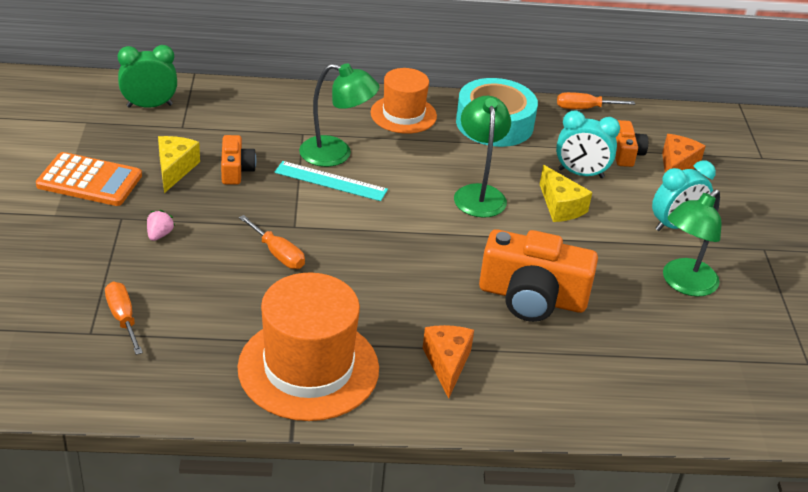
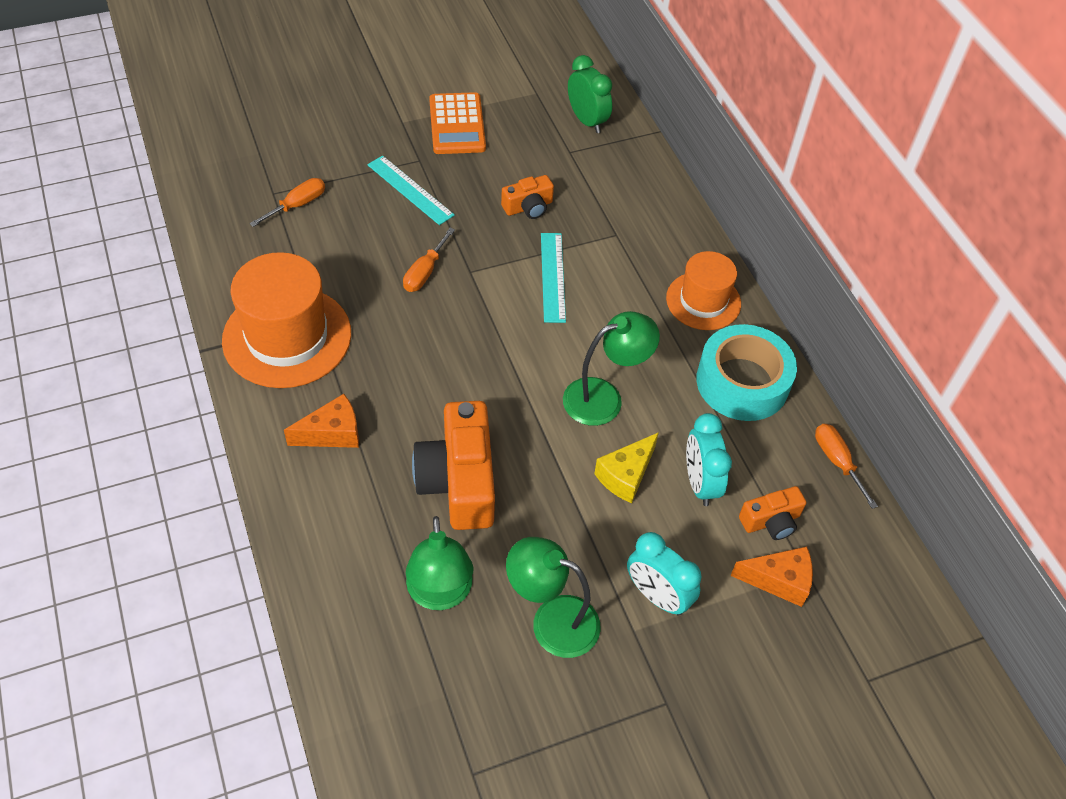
camera: 70 degrees right, 15 degrees up
(159, 235) = (410, 190): pink strawberry -> turquoise ruler
(175, 169) = (504, 168): yellow cheese -> none
(336, 154) = (598, 268): green lamp -> green lamp (440, 594)

